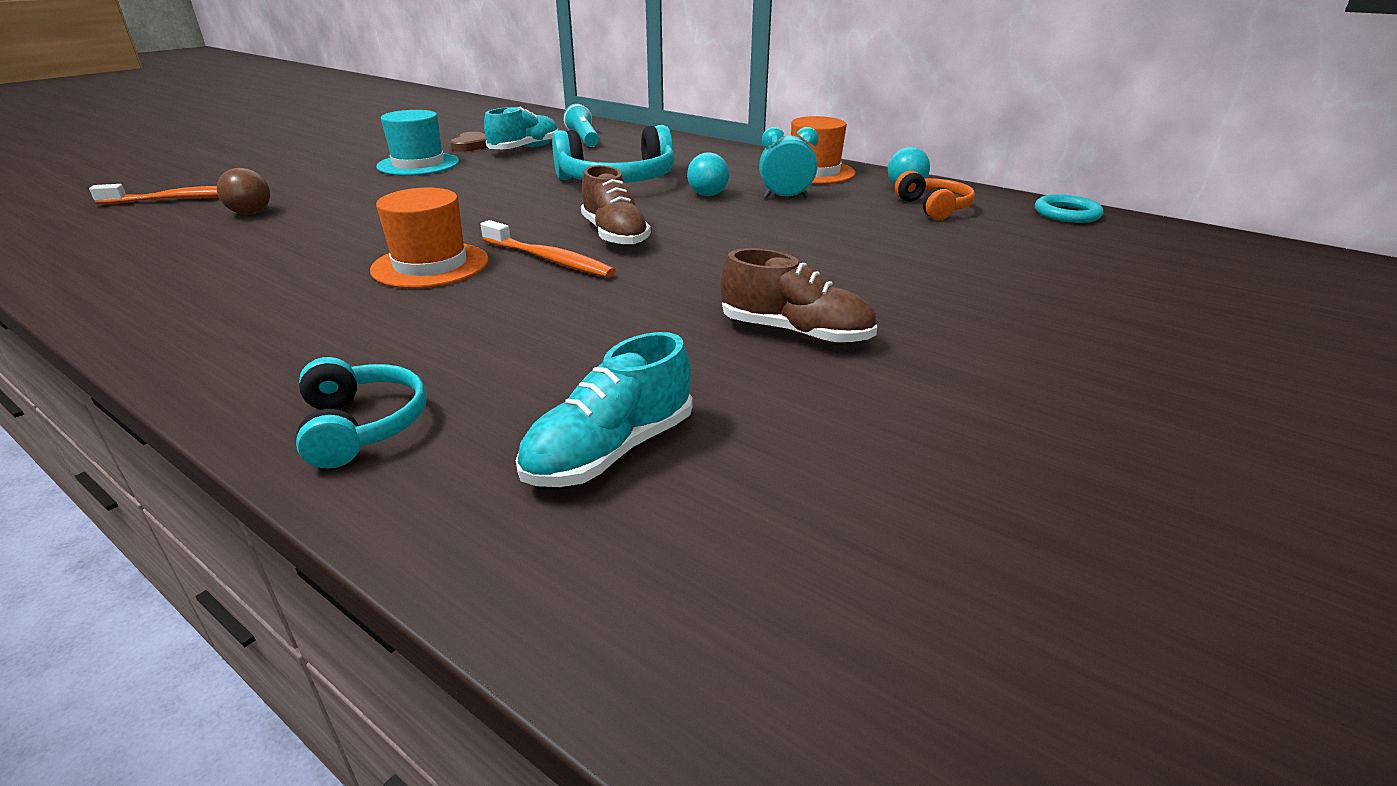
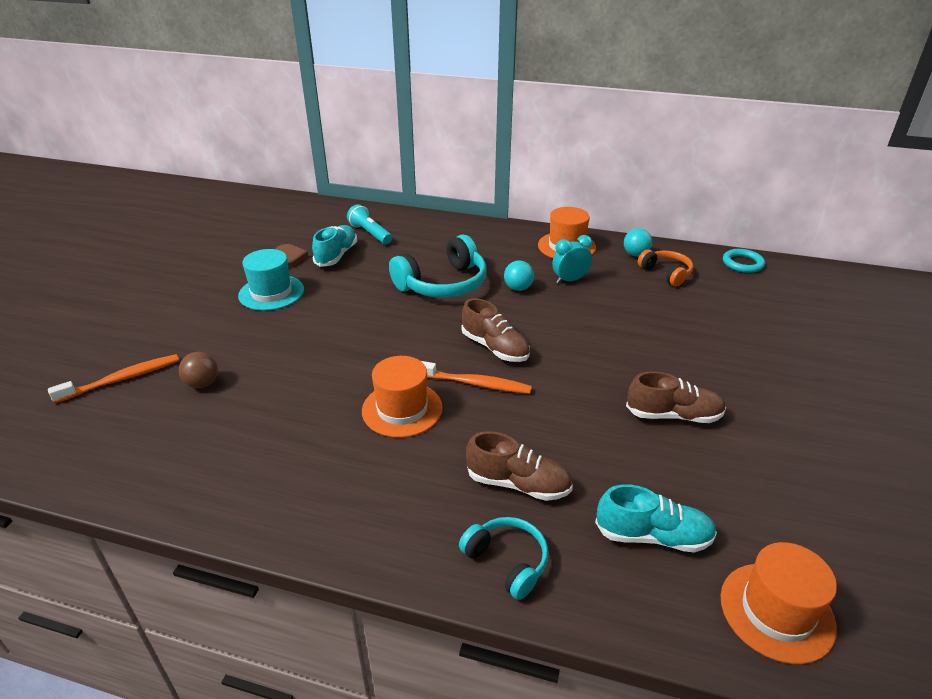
camera: 20 degrees left, 5 degrees up
(482, 355) = (518, 484): none -> brown shoe
(610, 451) = (653, 536): turquoise shoe -> turquoise shoe turned 105 degrees counterclockwise
(721, 603) = (776, 611): none -> orange hat

